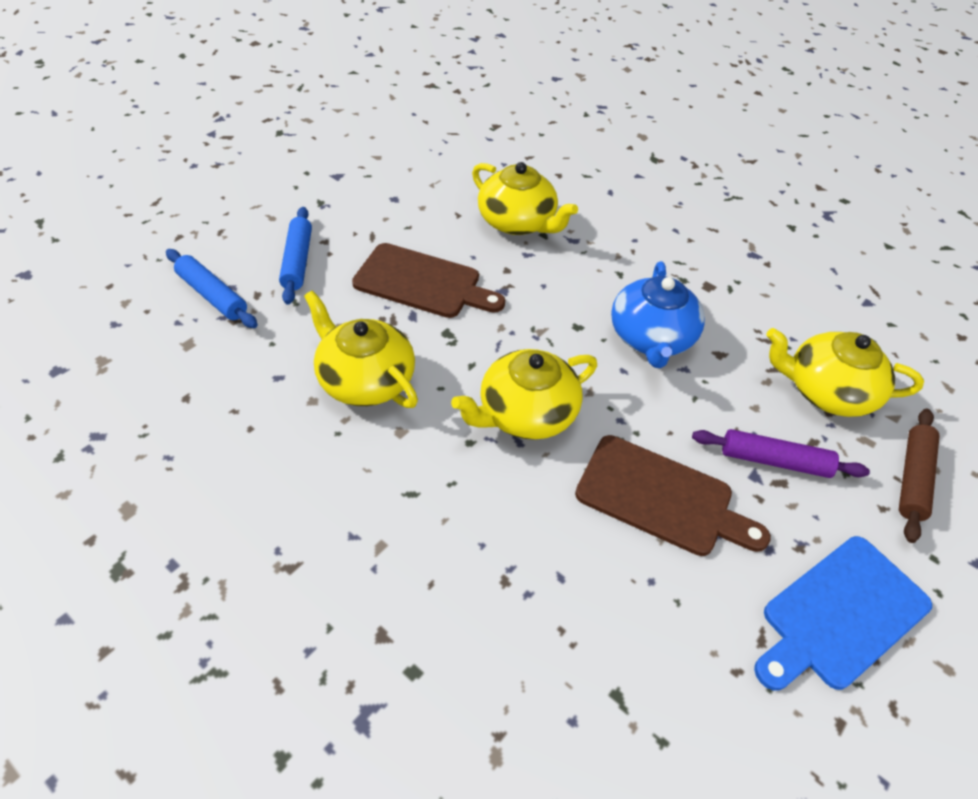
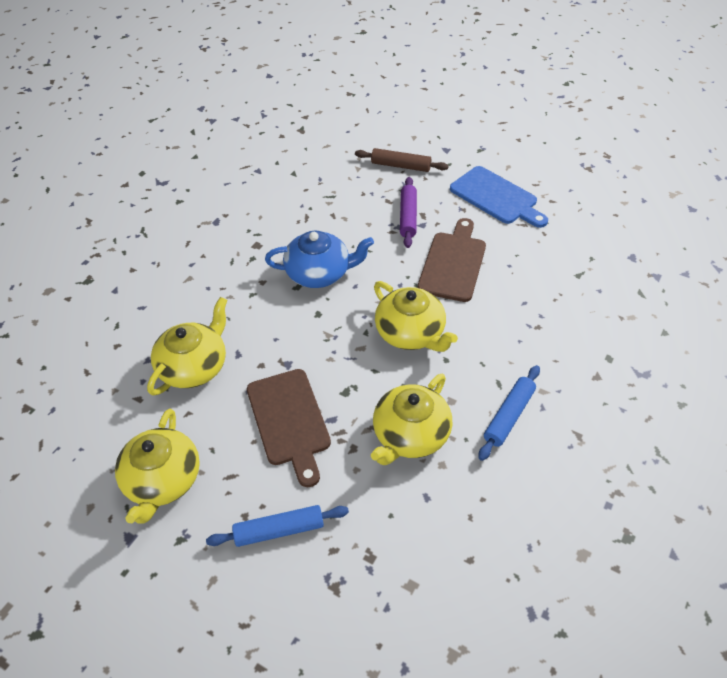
camera: 95 degrees left, 0 degrees up
(212, 295) = (344, 590): blue rolling pin -> blue rolling pin (509, 416)
(422, 283) = (289, 421): brown cutting board -> brown cutting board turned 150 degrees clockwise
(827, 391) = (345, 193): yellow teapot -> yellow teapot (163, 480)

